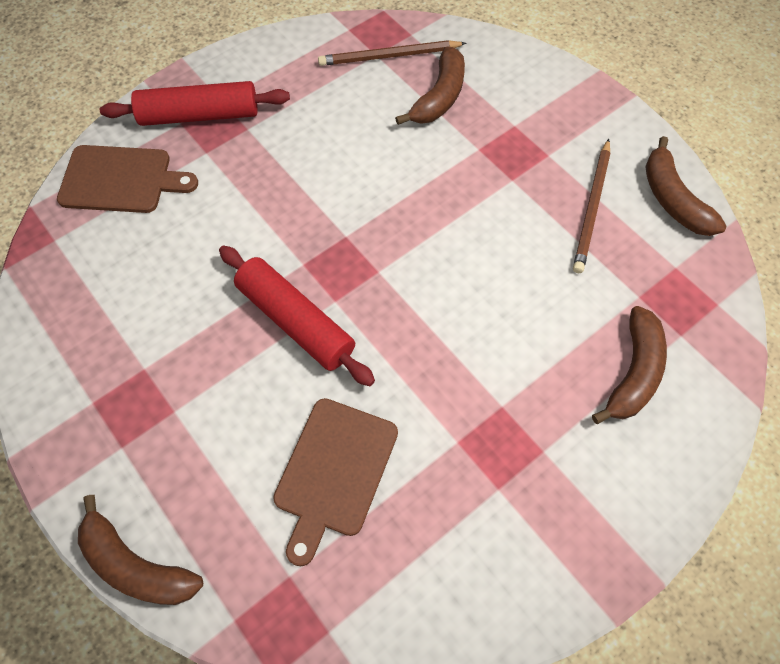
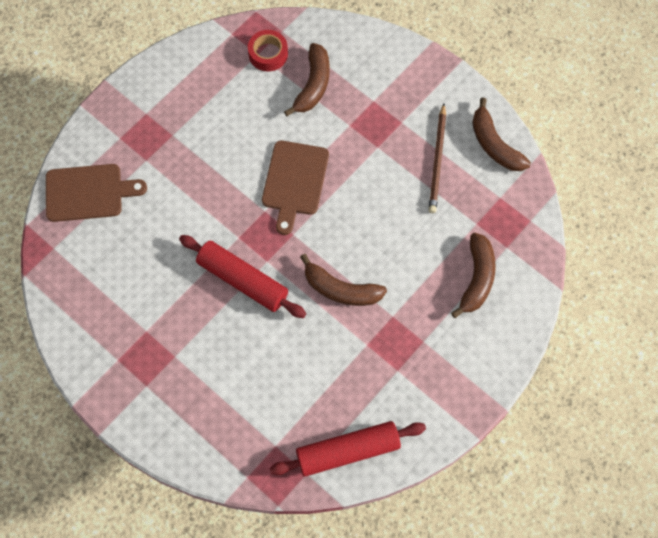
camera: 10 degrees left, 5 degrees up
(136, 565) = (177, 456): brown banana -> brown banana (340, 289)
(199, 115) = (133, 129): red rolling pin -> red rolling pin (348, 451)
(334, 472) = (290, 377): brown cutting board -> brown cutting board (294, 181)
(389, 56) = (268, 54): brown pencil -> red tape

